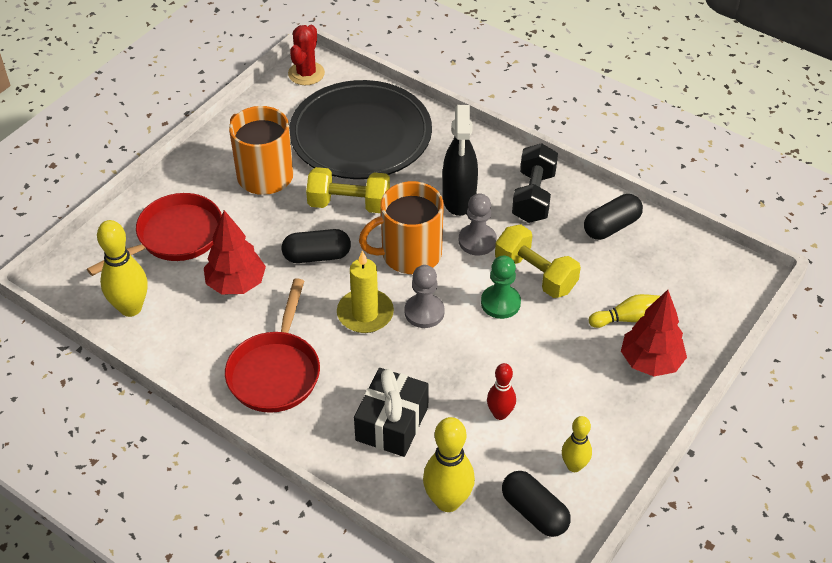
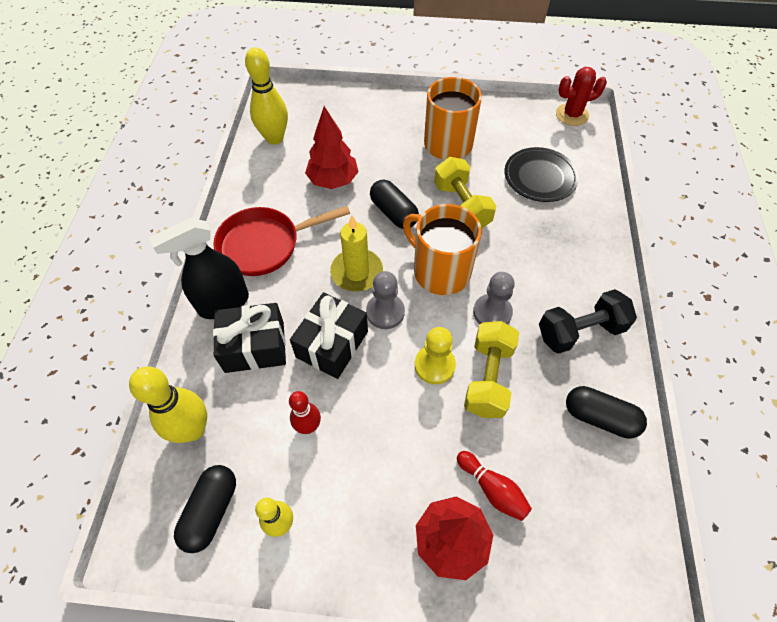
camera: 60 degrees right, 10 degrees up
(174, 237) = (352, 127): red pan -> none
(361, 135) = (540, 177): black plate -> black plate, size x0.55
(430, 364) = (332, 344): none -> black gift
(459, 199) = (528, 276): black spray bottle -> black spray bottle (223, 304)
(500, 303) = (434, 365): green pawn -> yellow pawn
(627, 318) = (492, 489): yellow bowling pin -> red bowling pin

